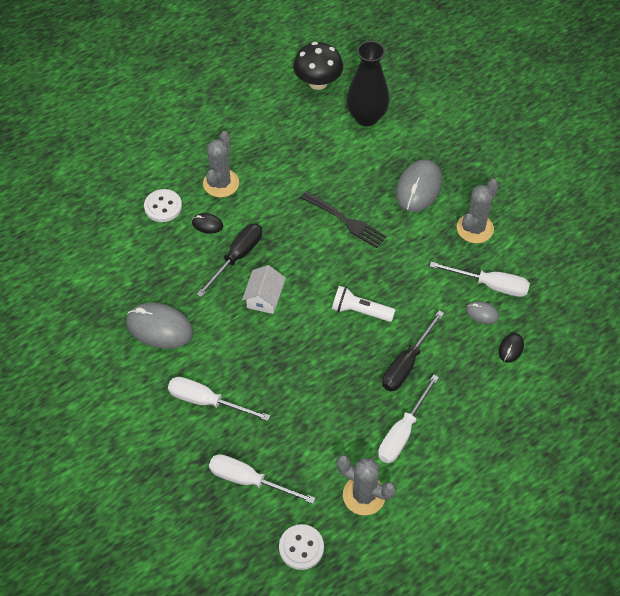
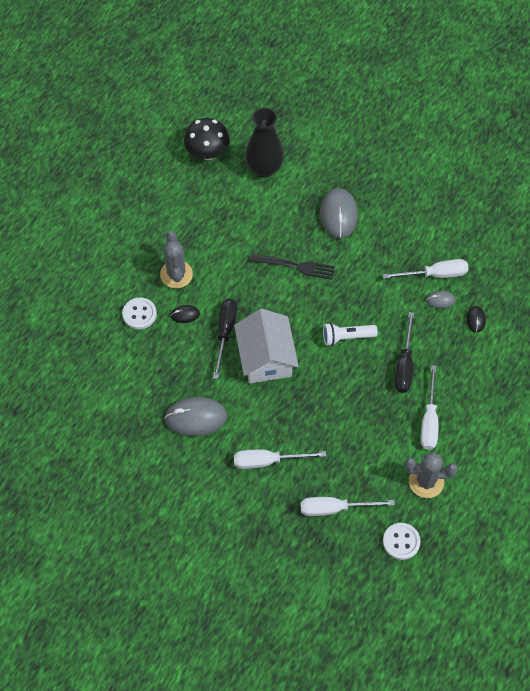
camera: 25 degrees left, 5 degrees up
(264, 297) = (266, 357): white house -> white house, size x1.79
(475, 228) = (400, 232): grey cactus -> none

